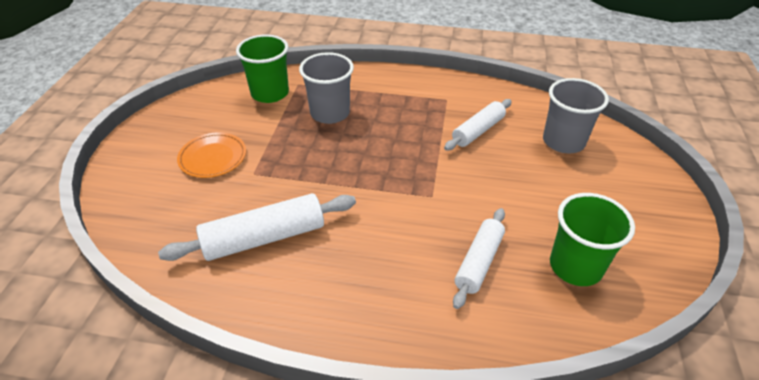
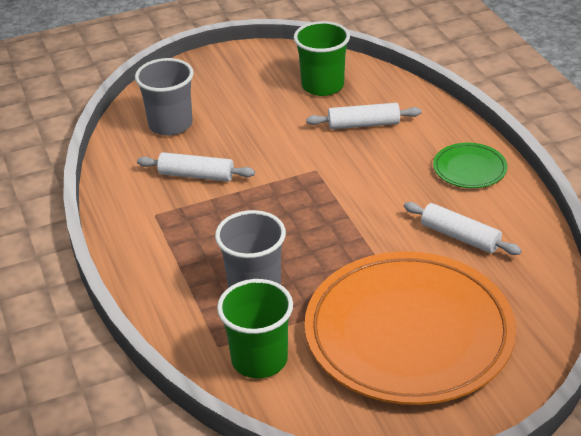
camera: 120 degrees left, 5 degrees down
(213, 158) = (408, 333): orange plate -> orange plate, size x2.41
(264, 238) = (460, 236): white rolling pin -> white rolling pin, size x0.67
(340, 303) = (469, 169): none -> green plate

